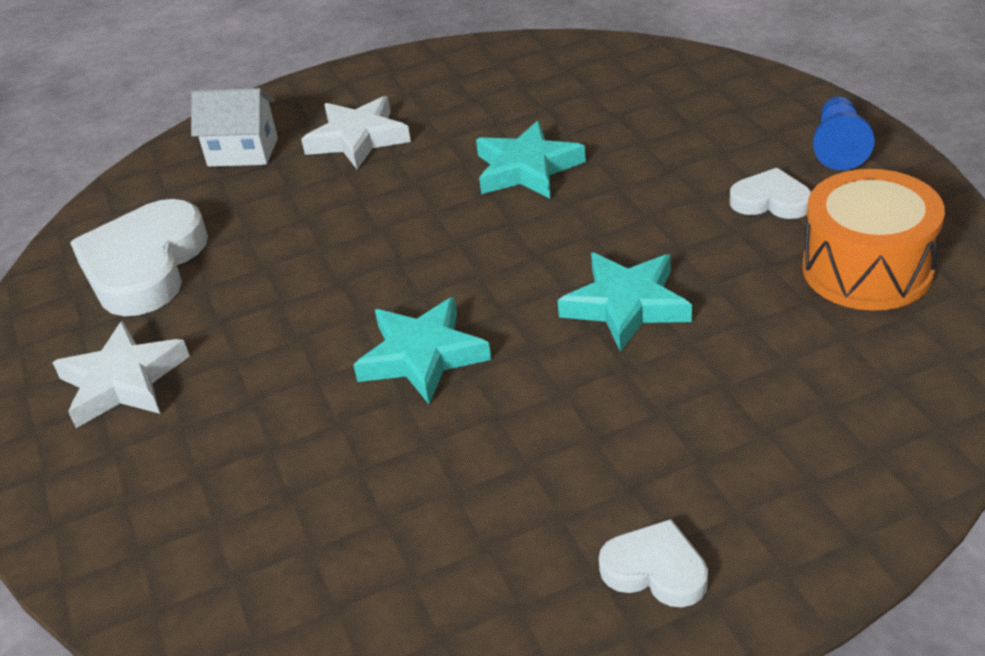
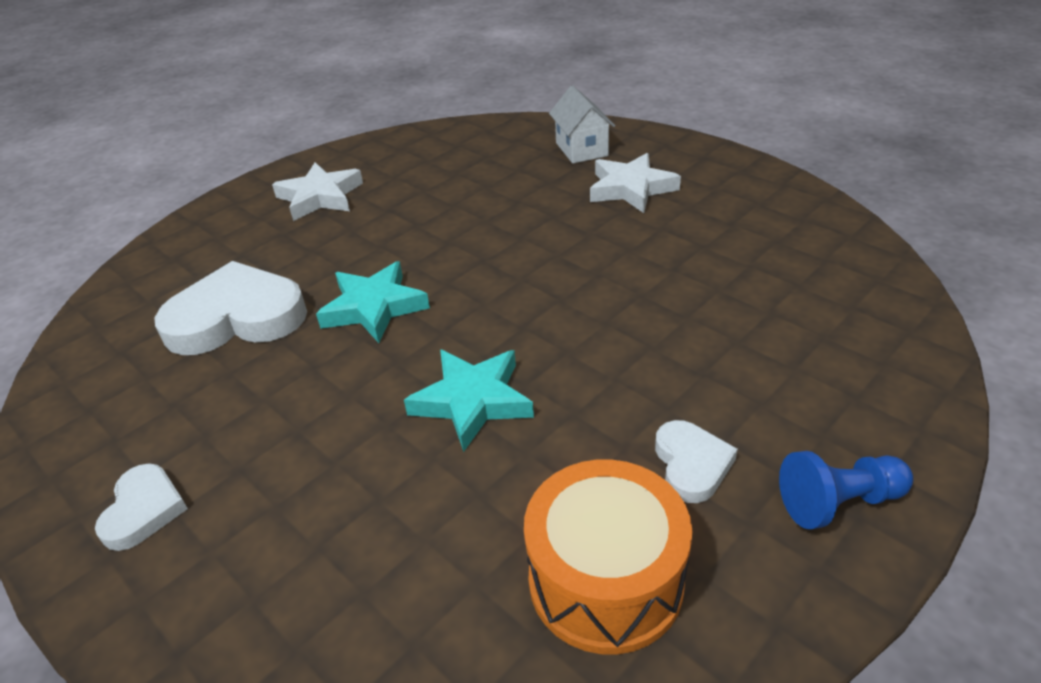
camera: 65 degrees right, 0 degrees up
(145, 266) = (435, 162): white heart -> white heart (237, 318)
(527, 168) = (644, 284): turquoise star -> none

